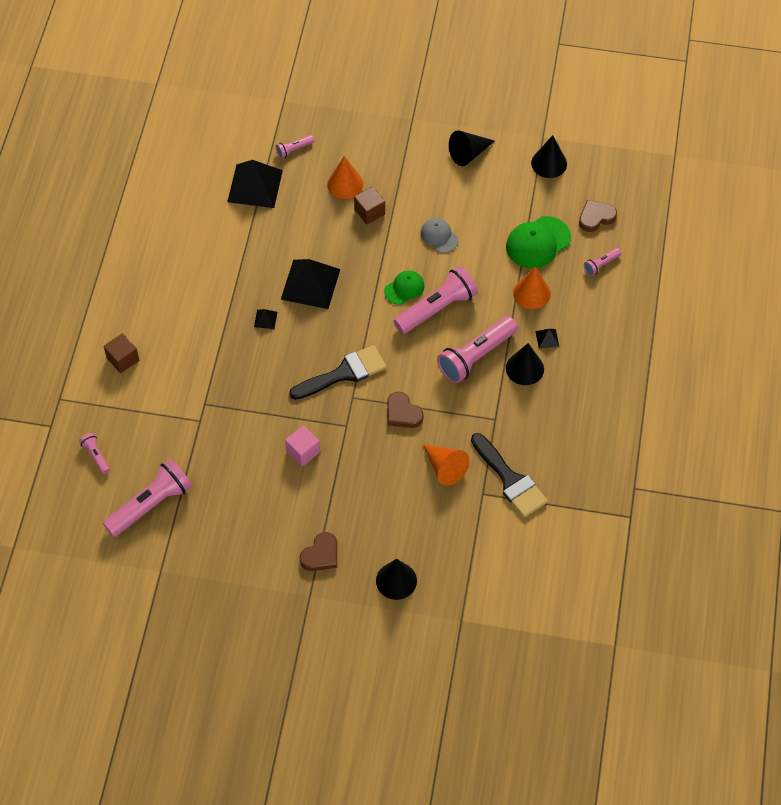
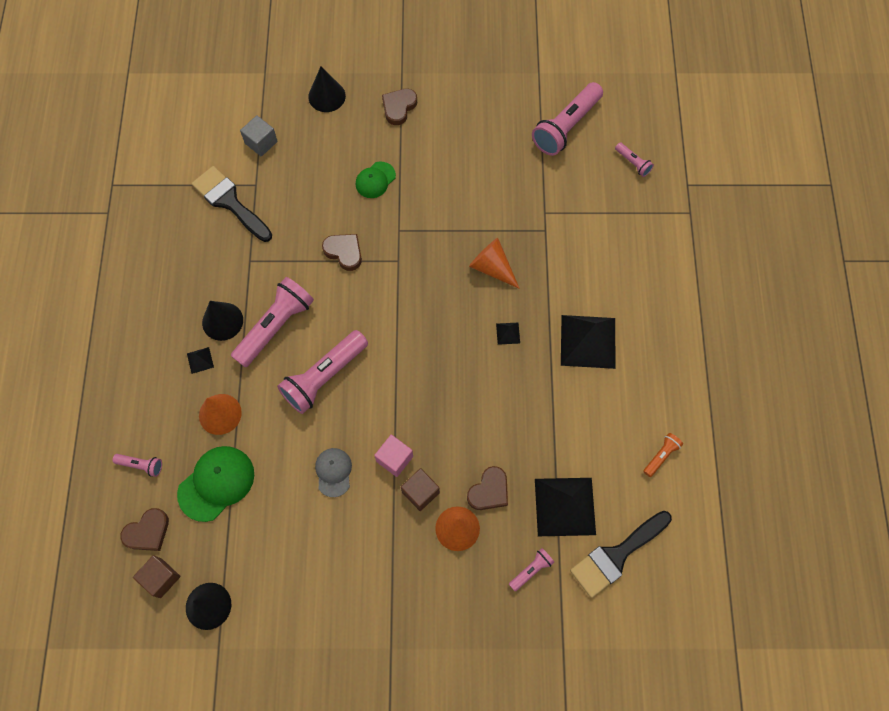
camera: 170 degrees right, 10 degrees up
(123, 359) = (642, 264): brown cube -> brown cube (161, 578)
(165, 208) = (661, 456): none -> orange flashlight
(303, 451) = (436, 198): pink cube -> pink cube (394, 459)
(310, 284) = (469, 384): black pyramid -> black pyramid (588, 341)
(313, 205) = (489, 491): none -> brown heart
(343, 373) = (412, 285): black brush -> black brush (616, 555)
(404, 288) = (364, 396): green cap -> green cap (375, 180)
(439, 236) = (333, 472): grey cap -> grey cap turned 135 degrees counterclockwise
(445, 468) = (295, 204): orange cone -> orange cone (492, 267)
(468, 154) = (311, 603): black cone -> none
(472, 538) = (261, 142): none -> grey cube
(601, 265) = (141, 465): pink flashlight -> pink flashlight turned 60 degrees clockwise

